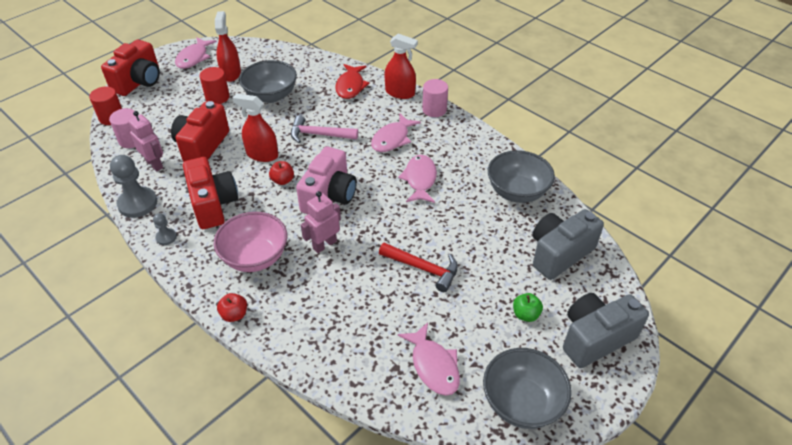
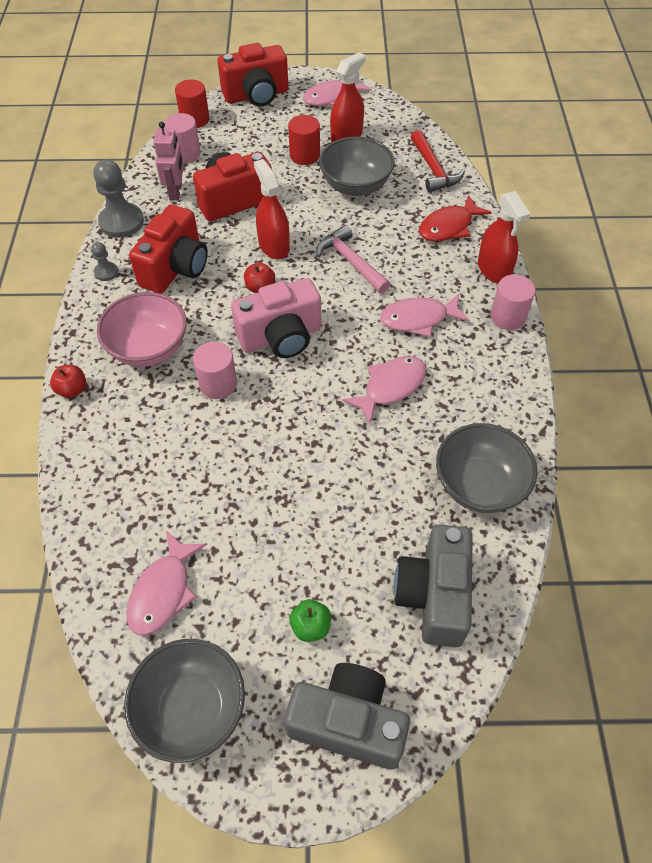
camera: 45 degrees right, 10 degrees up
(324, 244) = (218, 384): pink robot -> pink cylinder
(423, 268) = (274, 485): red hammer -> red hammer (433, 169)
(559, 254) = (433, 595): grey camera -> grey camera turned 90 degrees counterclockwise

